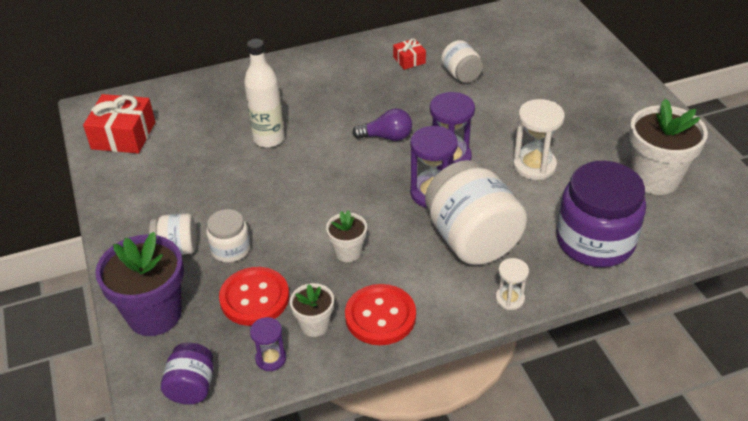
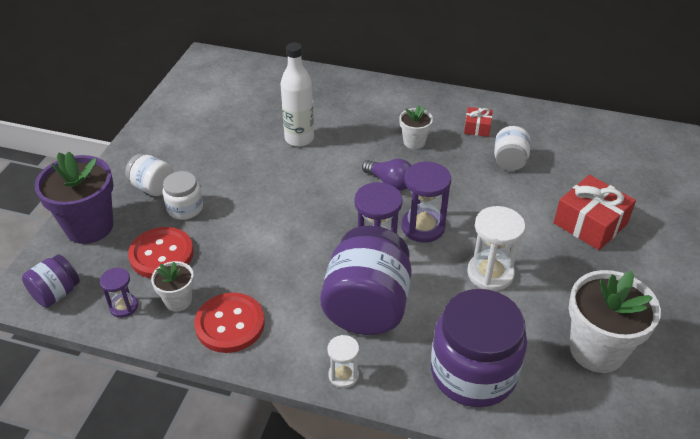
camera: 35 degrees right, 0 degrees up
(123, 135) = (205, 87): red gift -> red gift (590, 223)
(348, 252) = (261, 259): white flower pot -> white flower pot (414, 142)
(472, 239) = (367, 306): white jar -> purple jar

